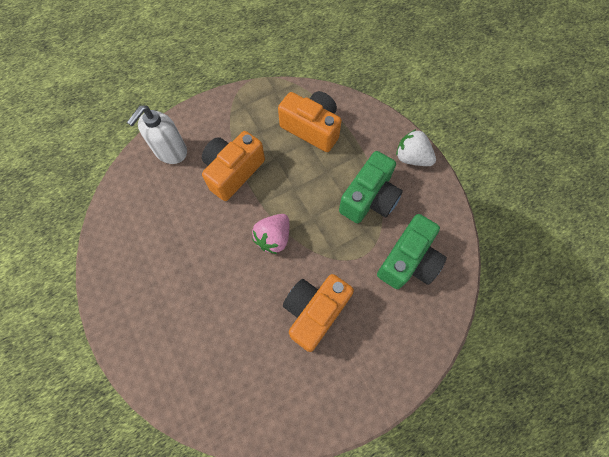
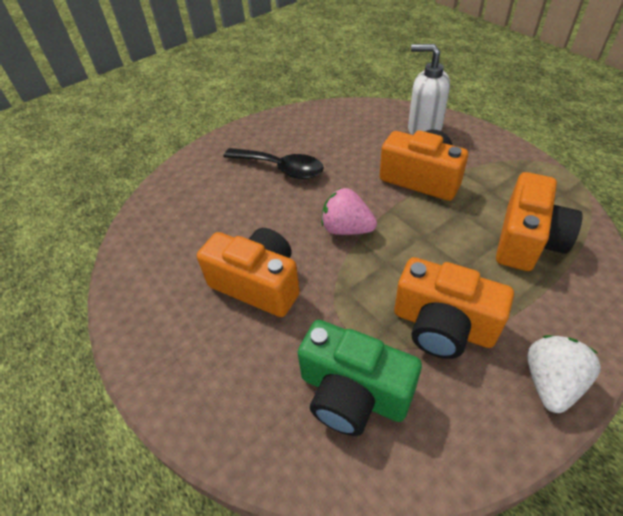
camera: 85 degrees right, 20 degrees down
(183, 280) = (281, 168): none -> black spoon
(369, 198) = (443, 325): green camera -> orange camera

